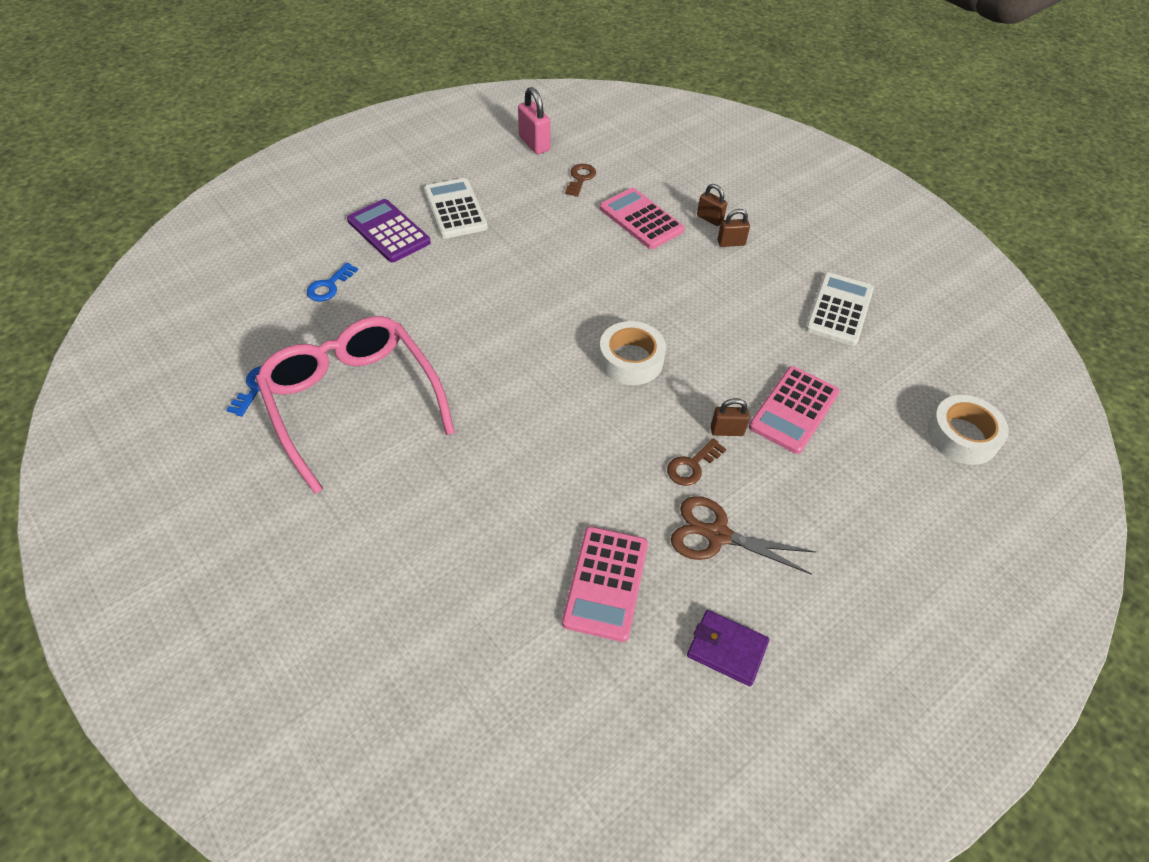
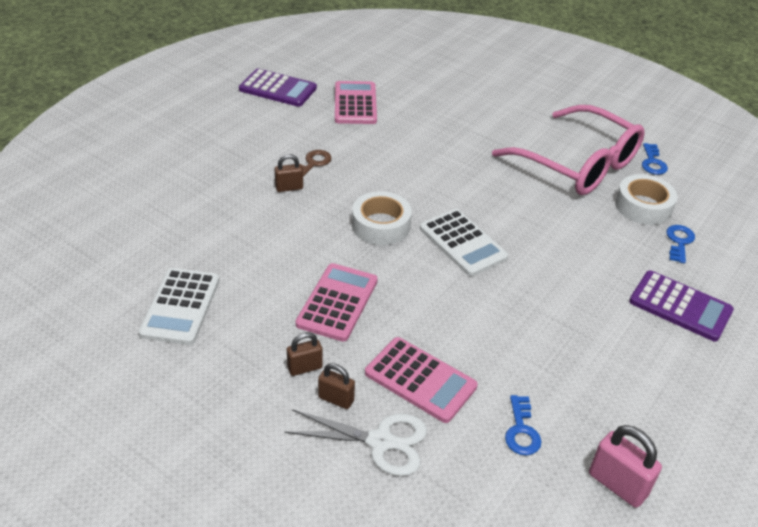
camera: 165 degrees right, 10 degrees down
(455, 209) = (637, 349): white calculator -> white calculator (462, 243)
(580, 178) = (521, 431): brown key -> blue key
(683, 190) = (380, 441): none -> white scissors
(717, 535) = (289, 131): brown scissors -> none
(727, 649) = (277, 89): purple wallet -> purple calculator
(793, 410) = (234, 210): pink calculator -> pink calculator (337, 302)
(962, 436) = (88, 213): white tape -> white tape (643, 206)

